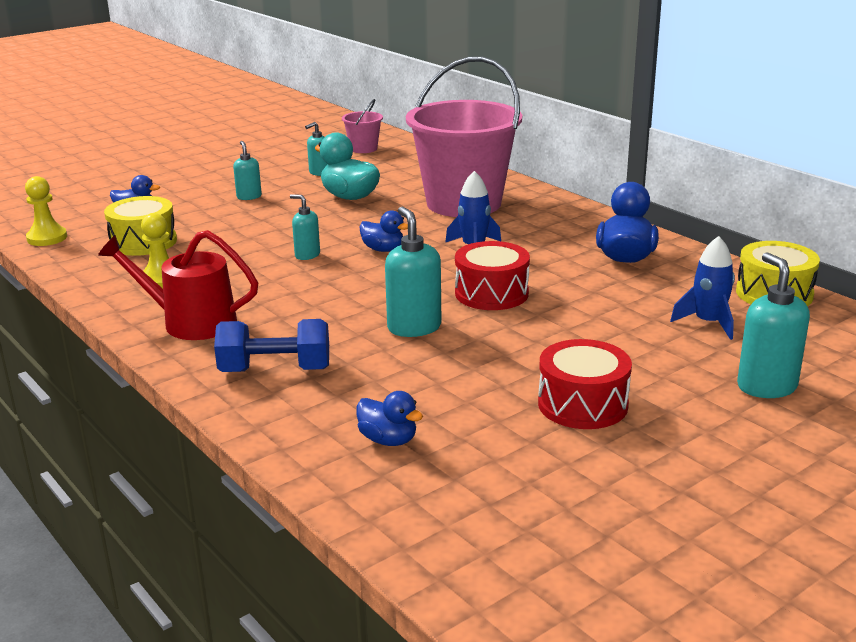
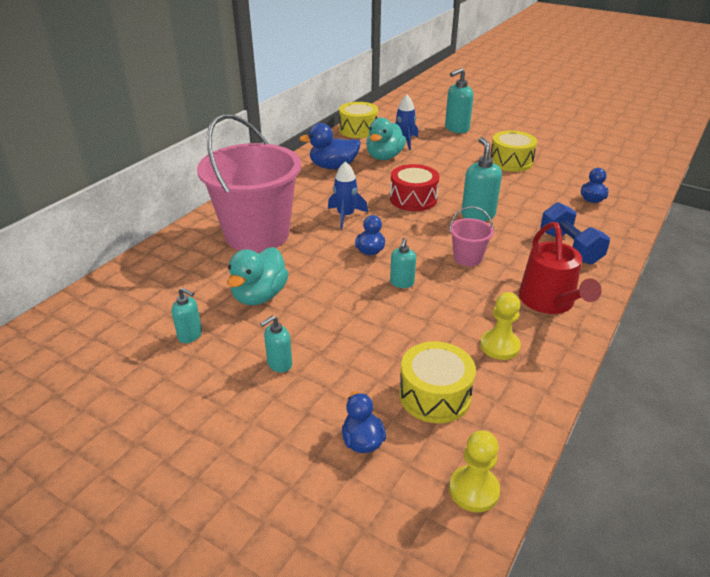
camera: 110 degrees left, 10 degrees up
(363, 149) = (99, 325): pink bucket -> pink bucket (467, 258)
(414, 327) = (477, 215): turquoise soap dispenser -> turquoise soap dispenser turned 120 degrees clockwise
(582, 404) = (511, 162): red drum -> yellow drum
(648, 297) = (384, 157): none -> turquoise duck

